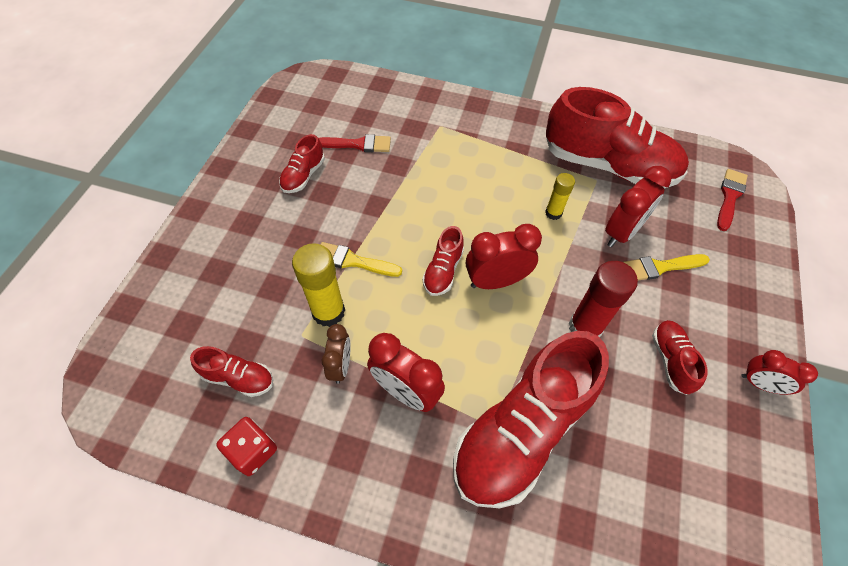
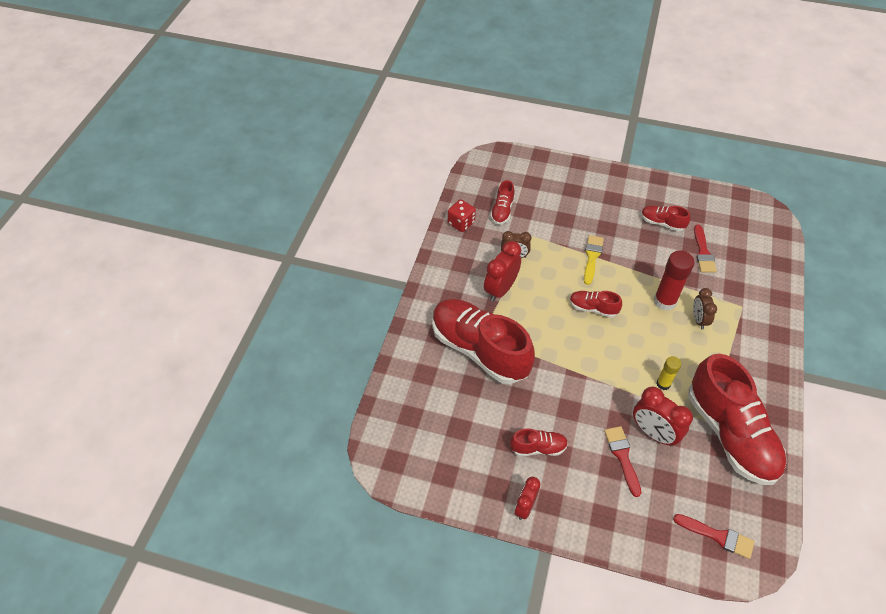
camera: 90 degrees right, 5 degrees down
(328, 312) = (551, 247): yellow glue stick -> none
(459, 166) = (698, 320): none -> brown clock
(496, 281) = (589, 340): red clock -> none
(585, 327) = (559, 394): red glue stick -> red glue stick (665, 301)
(608, 166) = (730, 434): red shoe -> red shoe turned 45 degrees counterclockwise
(660, 267) = (622, 456): yellow brush -> red brush

